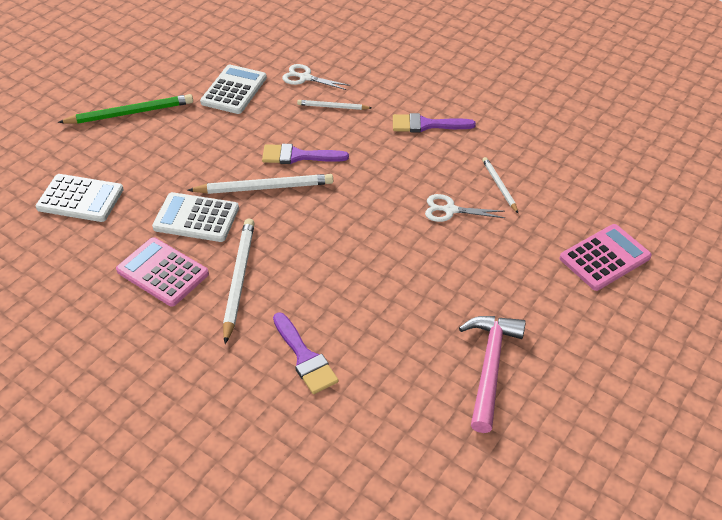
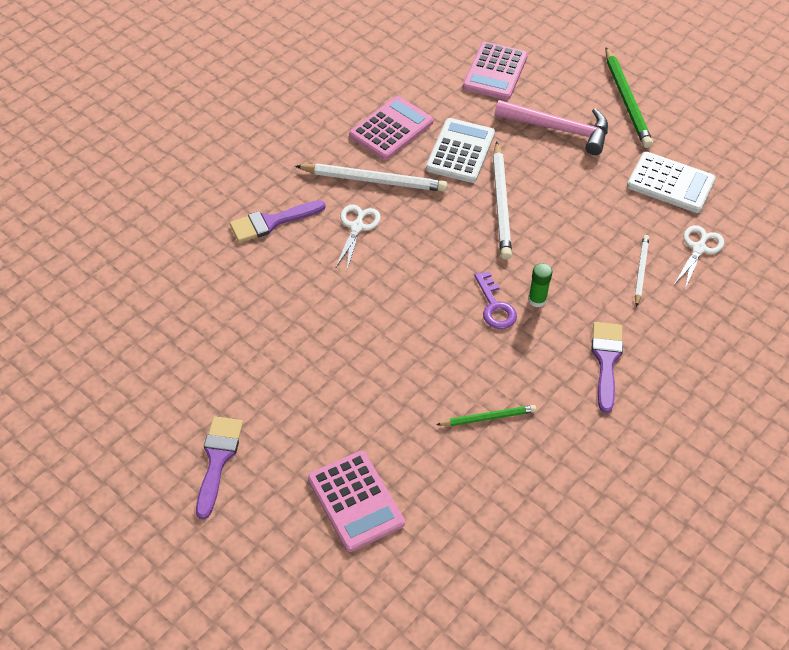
camera: 95 degrees right, 5 degrees up
(80, 199) = (495, 72): white calculator -> pink calculator
(298, 156) = (551, 233): purple brush -> purple brush (218, 459)
(373, 162) = (537, 300): none -> green glue stick
(385, 186) = (495, 306): none -> purple key
(450, 210) = (451, 361): white scissors -> white scissors (357, 227)
(489, 367) = (228, 359): pink hammer -> pink hammer (558, 129)
(499, 186) = (488, 418): white pencil -> green pencil

